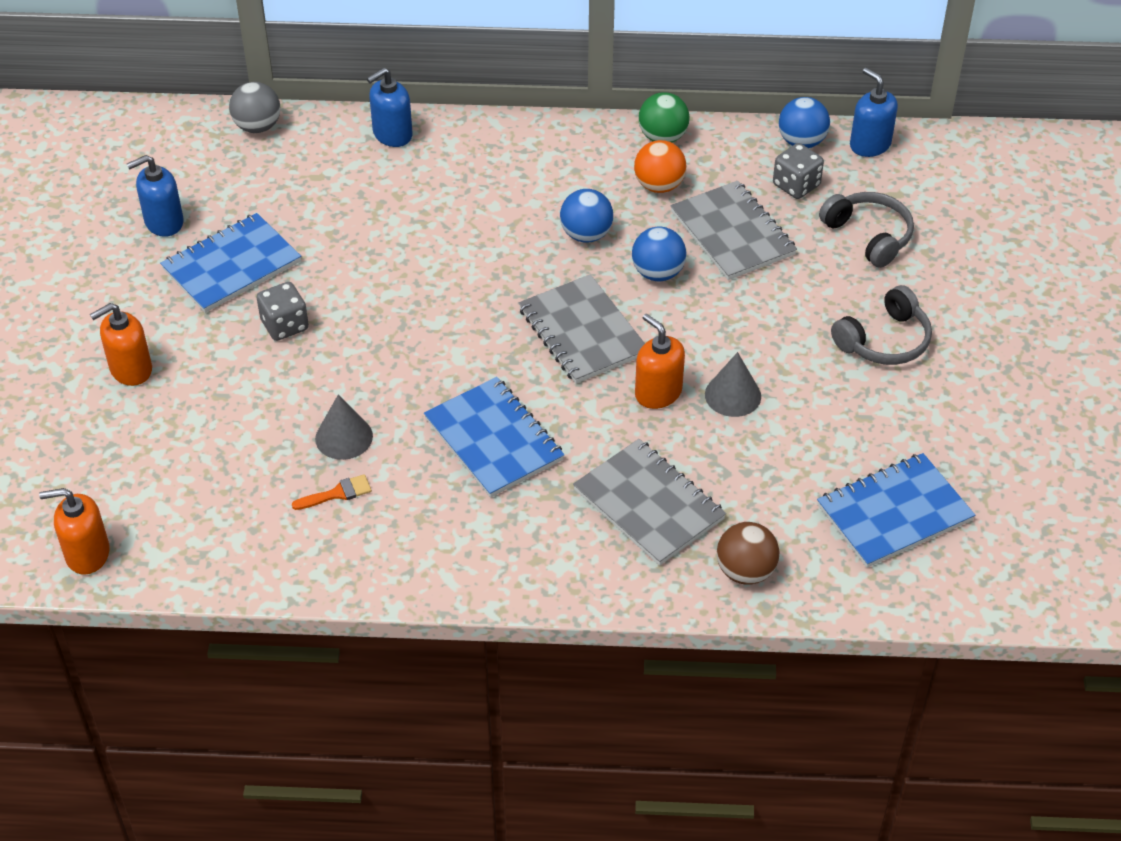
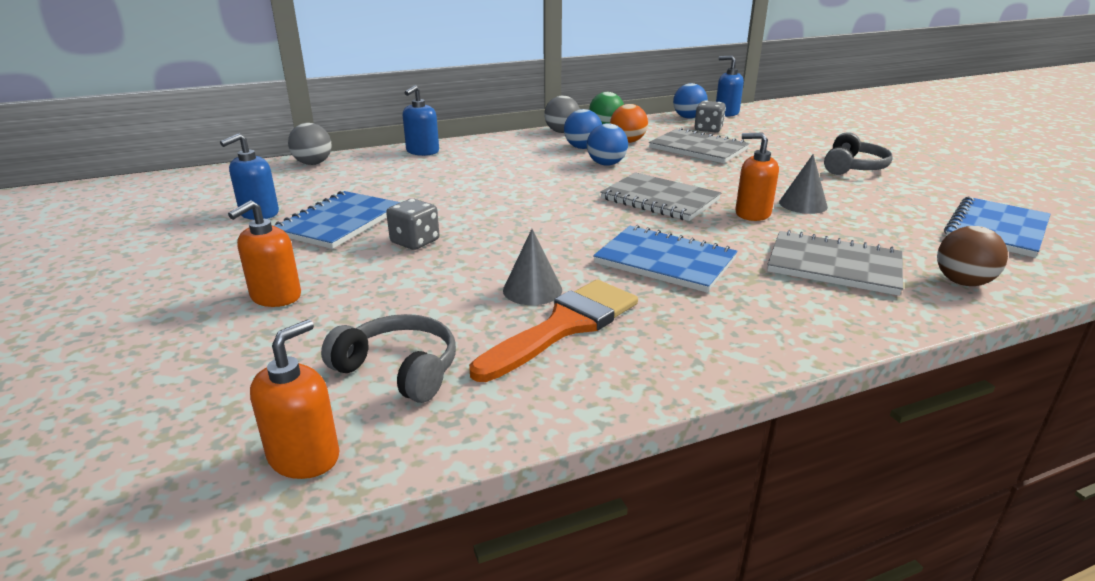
camera: 25 degrees left, 20 degrees down
(87, 554) = (304, 457): orange soap dispenser -> orange soap dispenser turned 150 degrees clockwise
(337, 493) = (564, 326): orange brush -> orange brush, size x2.34
(595, 132) = (562, 132): none -> grey ball
(658, 273) = (675, 169): blue ball -> blue ball (582, 147)
(869, 236) = (777, 137): grey headphones -> grey headphones (399, 369)

